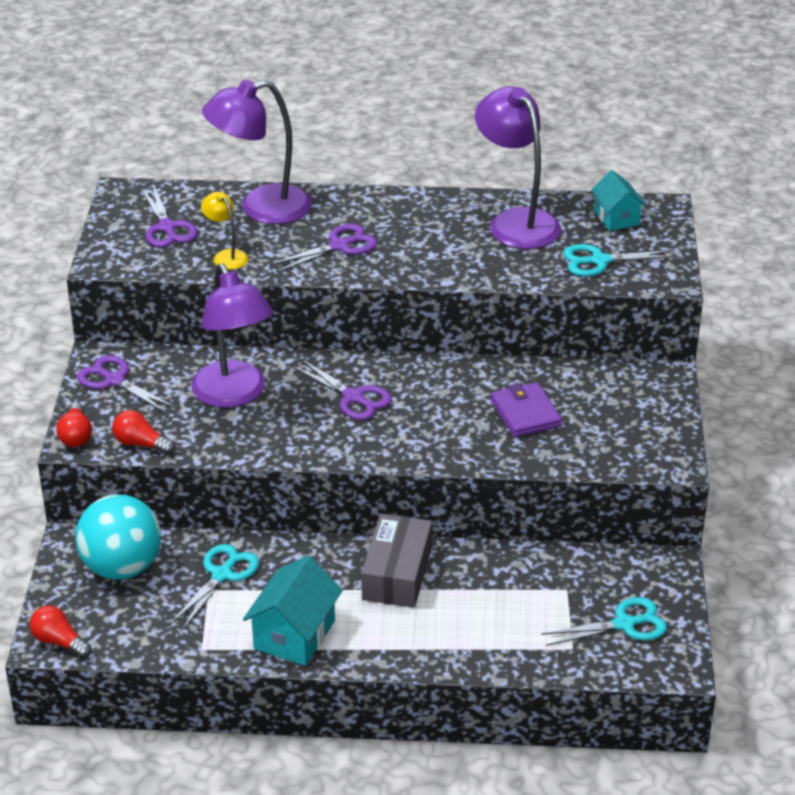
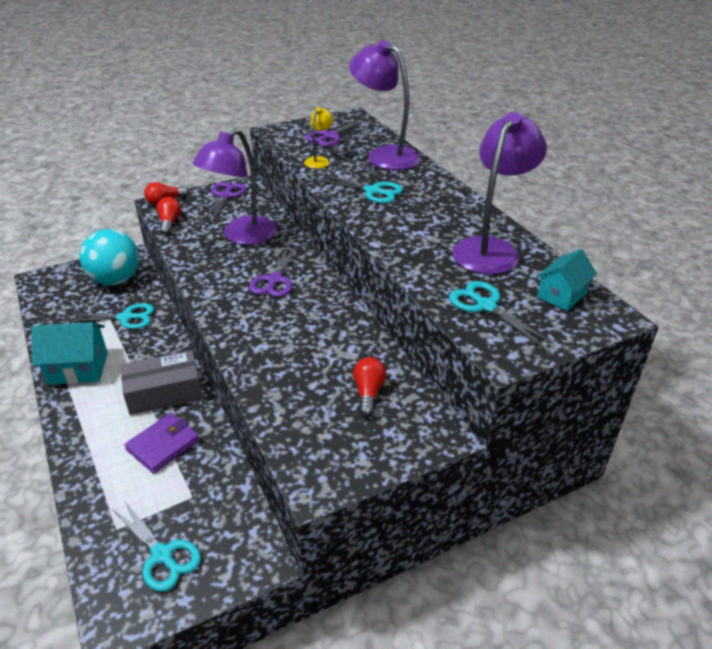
camera: 60 degrees right, 0 degrees up
(59, 642) = (40, 283): red light bulb -> red light bulb (368, 392)
(339, 246) = (372, 191): purple scissors -> turquoise scissors
(525, 413) = (319, 366): purple wallet -> purple wallet (163, 445)

